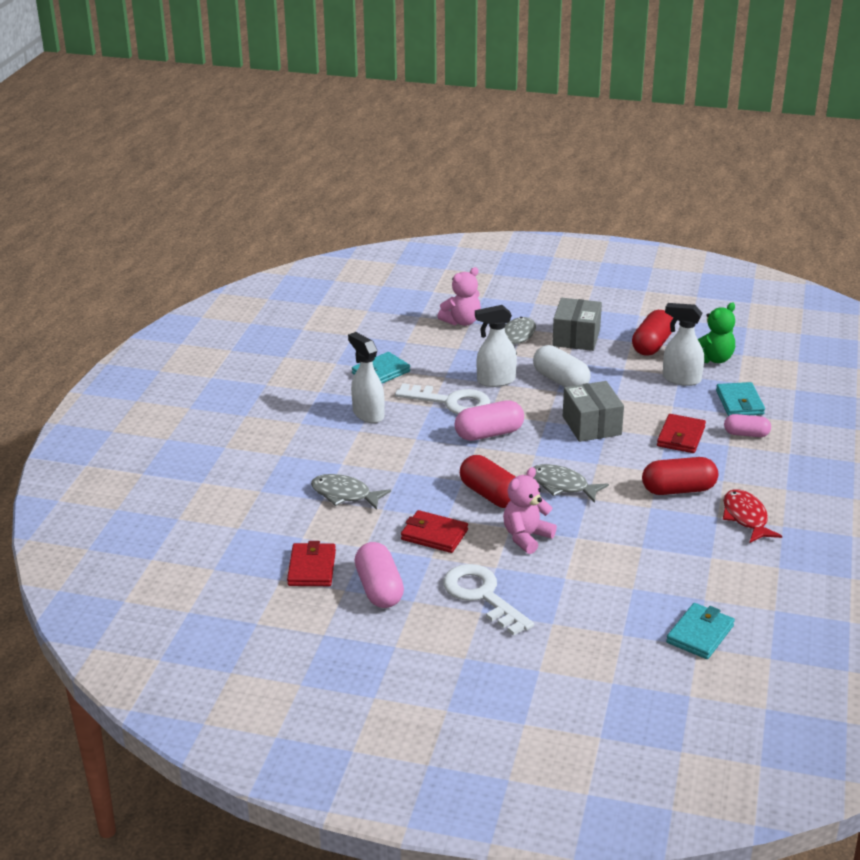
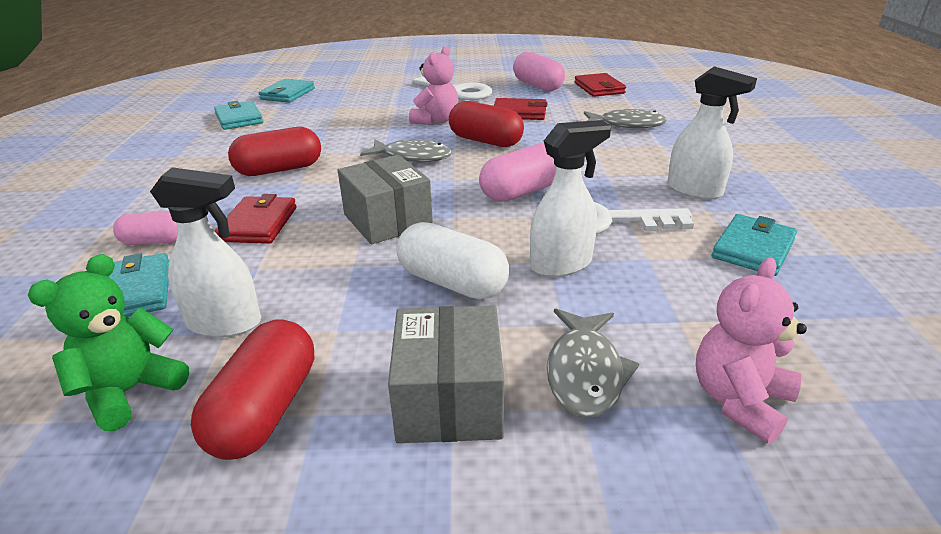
camera: 165 degrees right, 0 degrees up
(744, 583) = (239, 119): none -> turquoise wallet
(746, 518) = (212, 157): red fish -> none

